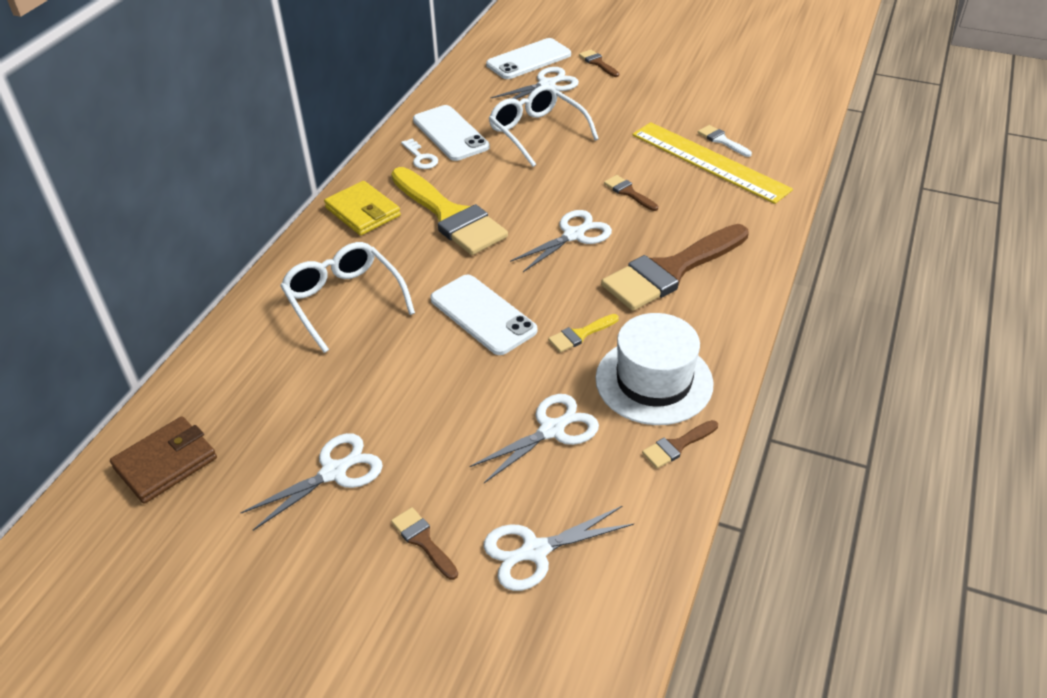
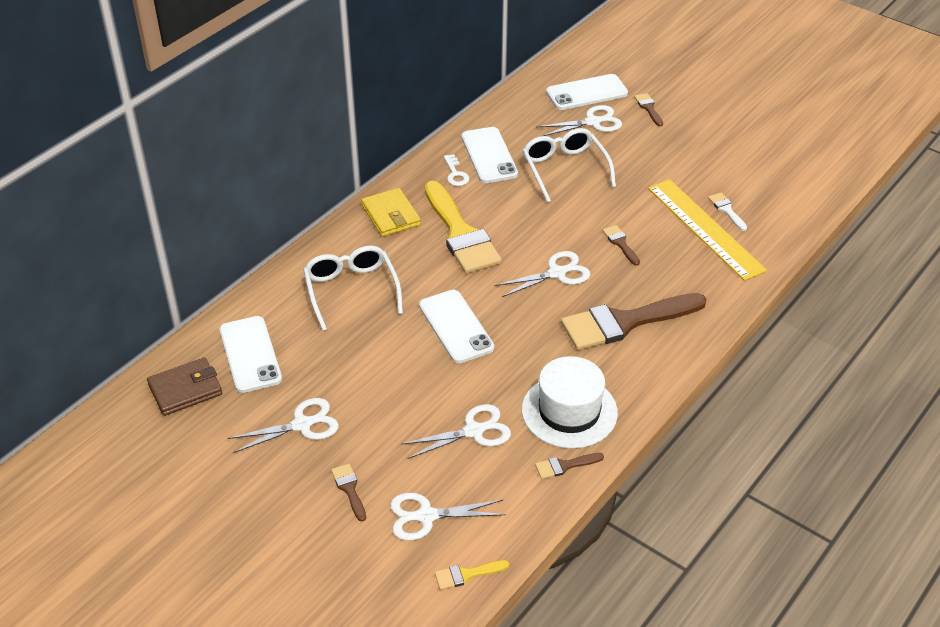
camera: 15 degrees right, 0 degrees up
(240, 400) = (250, 354): none -> white phone
(580, 334) = (527, 360): yellow brush -> yellow brush (466, 574)

